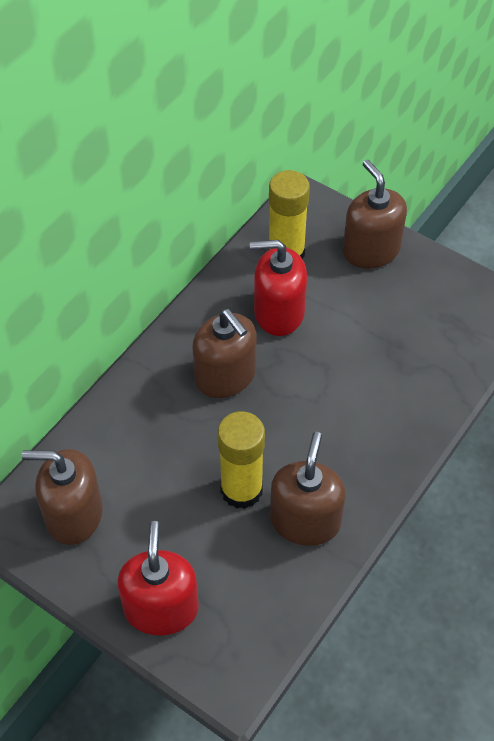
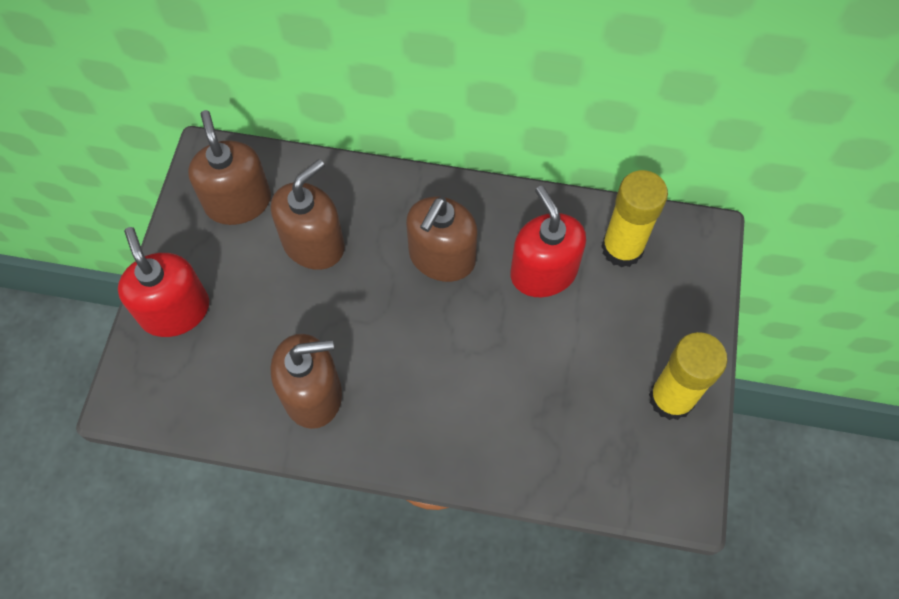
camera: 65 degrees right, 10 degrees up
(161, 608) = (175, 311): red soap dispenser -> red soap dispenser turned 90 degrees counterclockwise
(241, 490) = (322, 325): yellow glue stick -> yellow glue stick (671, 398)
(371, 250) = (676, 327): brown soap dispenser -> brown soap dispenser (313, 244)

